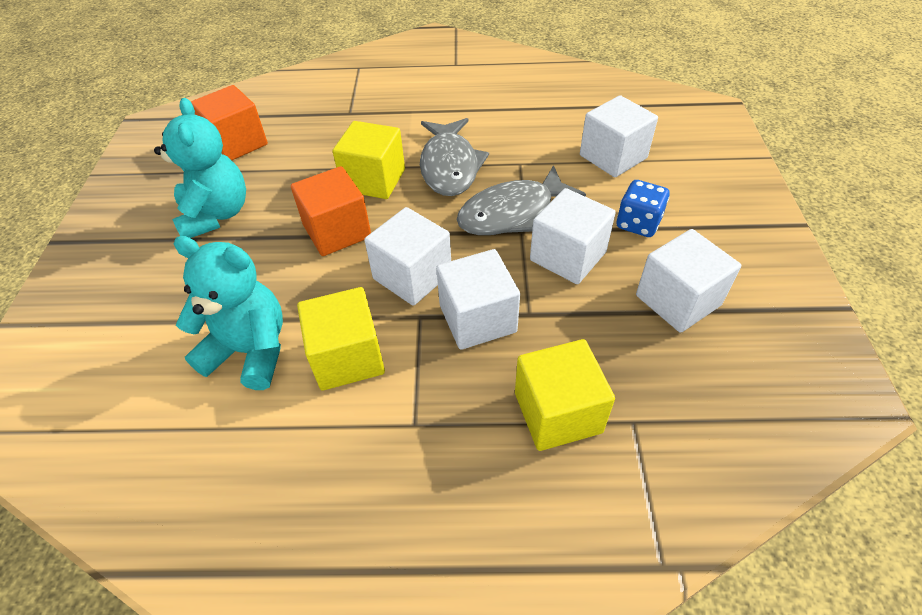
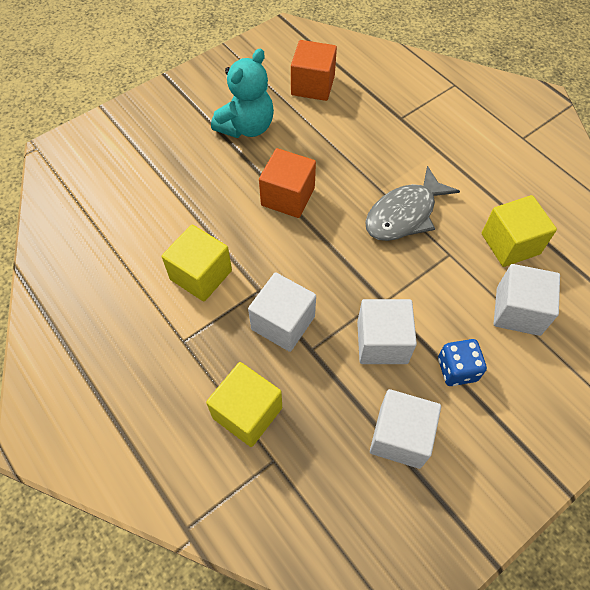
camera: 50 degrees right, 10 degrees up
(250, 351) = (169, 225): turquoise teddy bear -> none
(374, 180) = (349, 182): yellow cube -> yellow cube (510, 244)
(412, 276) = (287, 263): white cube -> none
(512, 213) = (393, 282): grey fish -> none

